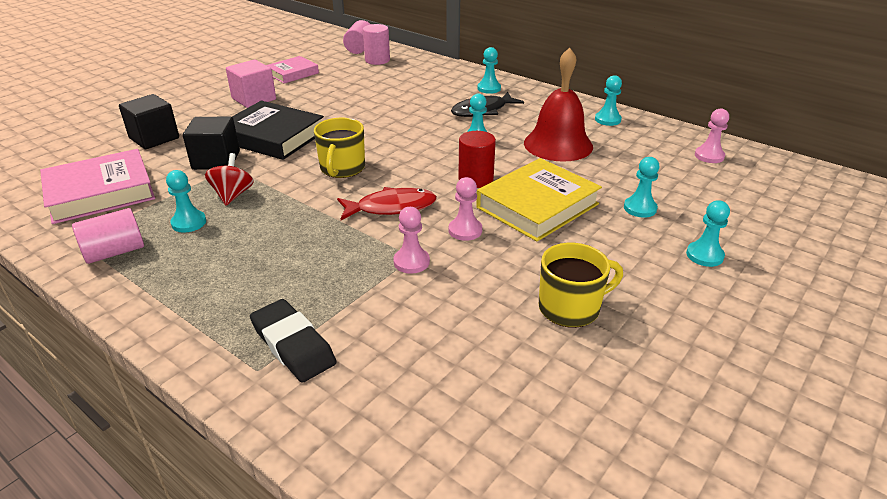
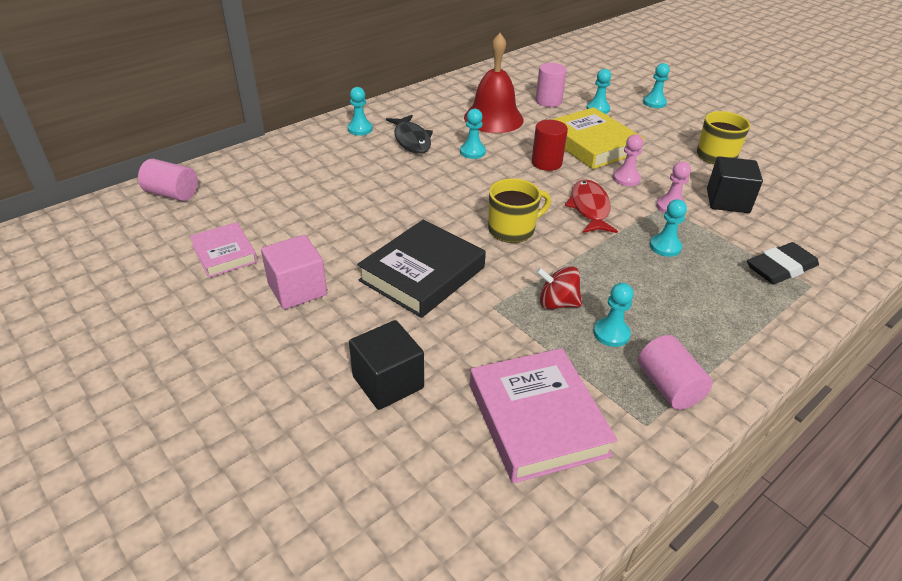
camera: 80 degrees left, 5 degrees up
(216, 160) = (472, 318): black cube -> black cube (727, 201)
(342, 168) = (512, 229): yellow mug -> yellow mug turned 45 degrees counterclockwise
(377, 60) = (228, 185): pink cylinder -> pink cylinder (548, 101)
(607, 120) = (455, 90): turquoise pawn -> turquoise pawn (665, 247)
(709, 156) = (528, 70): pink pawn -> none

